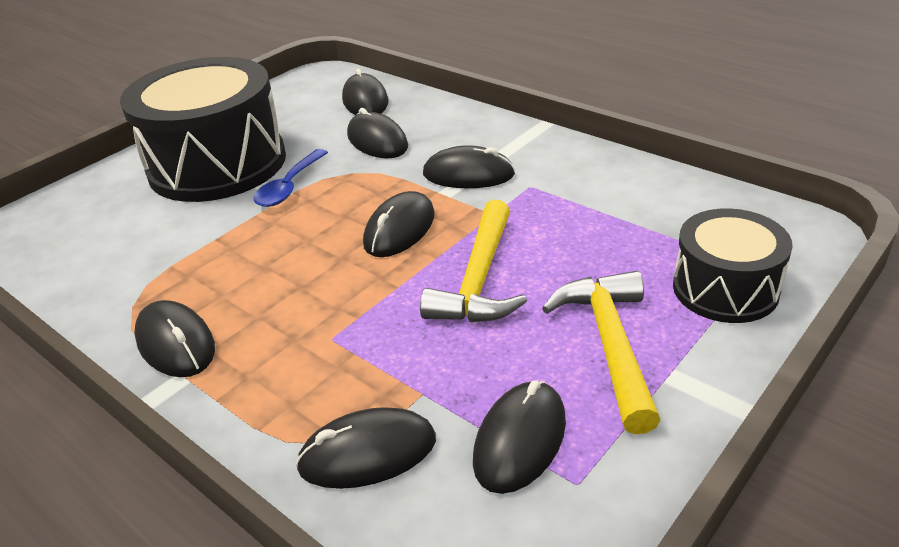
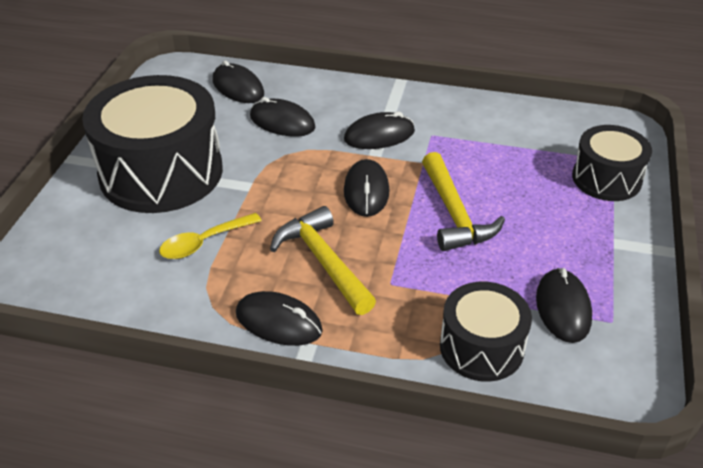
camera: 30 degrees left, 5 degrees up
(188, 240) = (204, 242): none -> yellow spoon
(289, 187) = (246, 178): blue spoon -> none
(367, 453) = (481, 347): black mouse -> black drum
(610, 344) = (568, 233): yellow hammer -> yellow hammer (323, 261)

